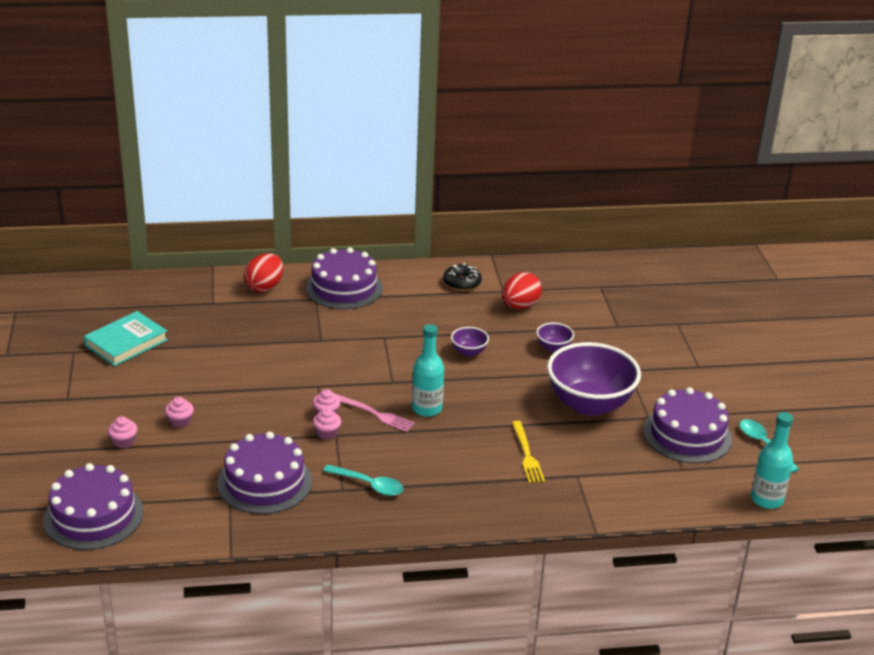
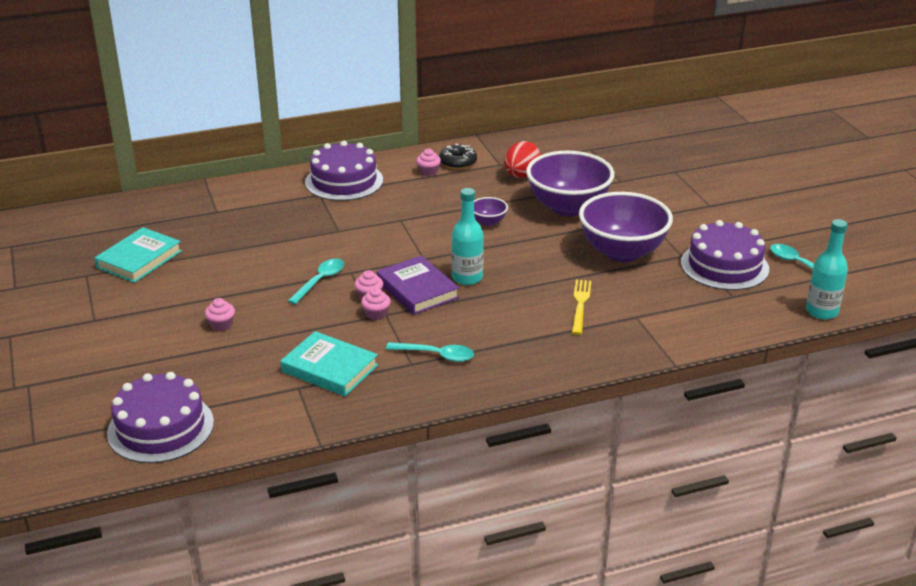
camera: 10 degrees left, 0 degrees up
(123, 441) = (168, 352): pink cupcake -> pink cupcake (428, 172)
(264, 287) = (264, 190): red egg -> none
(264, 482) = (329, 368): purple cake -> turquoise book
(286, 390) = (320, 281): none -> turquoise spoon
(374, 414) = (417, 289): pink fork -> purple book
(526, 454) = (580, 305): yellow fork -> yellow fork turned 150 degrees counterclockwise
(553, 348) = (568, 207): purple bowl -> purple bowl, size x2.32

